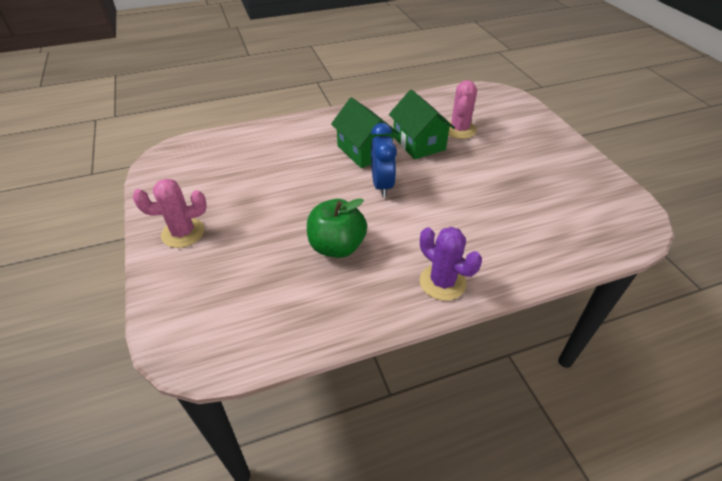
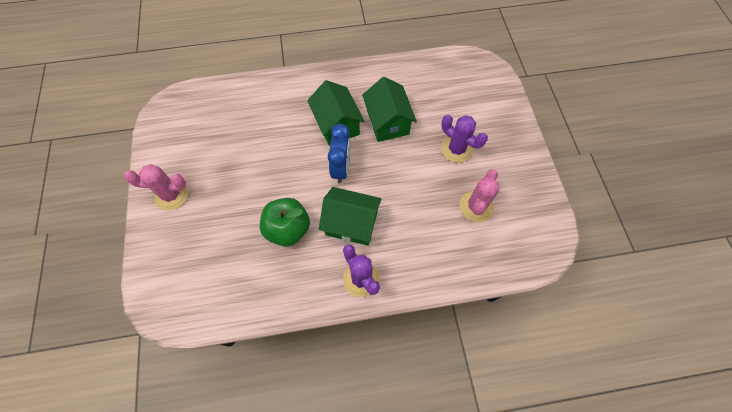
camera: 10 degrees right, 20 degrees up
(411, 232) = (351, 223): none -> green house
(459, 129) = (430, 110): pink cactus -> pink cactus (476, 206)
(501, 156) = (456, 149): none -> purple cactus

